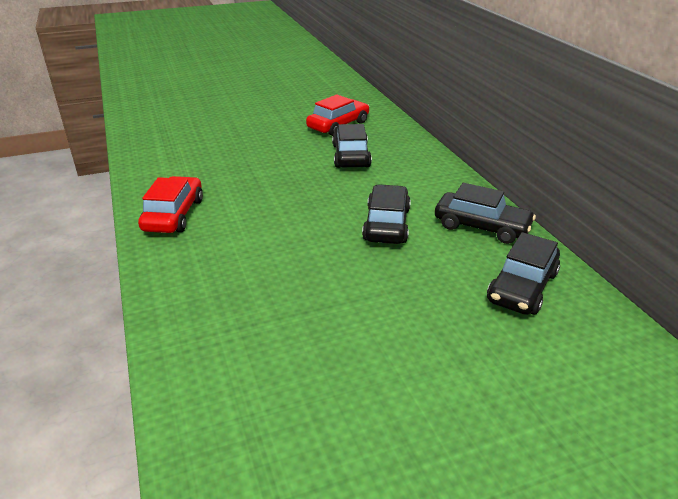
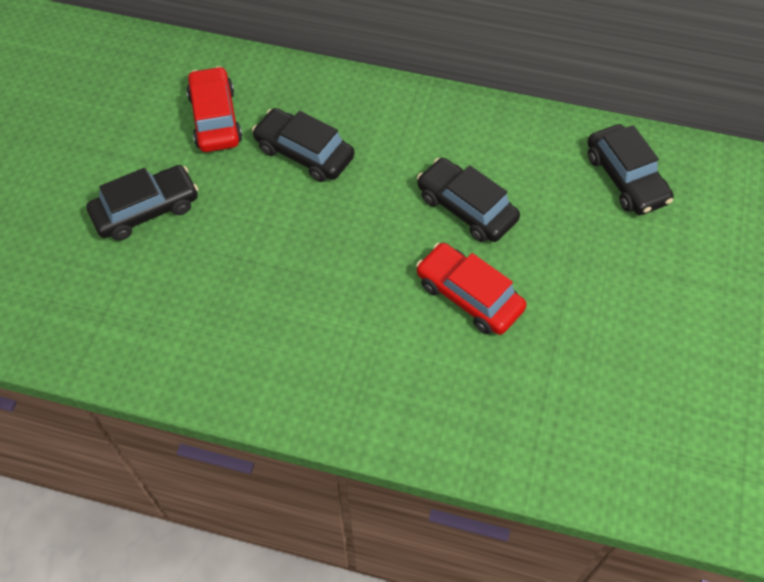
camera: 55 degrees left, 25 degrees up
(174, 215) = (300, 382): red car -> red car (469, 296)
(481, 227) = (525, 142): black car -> black car (146, 210)

